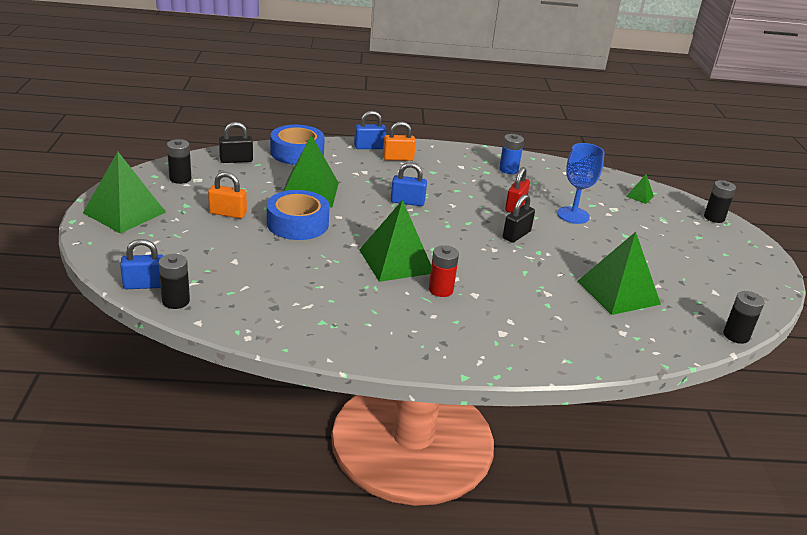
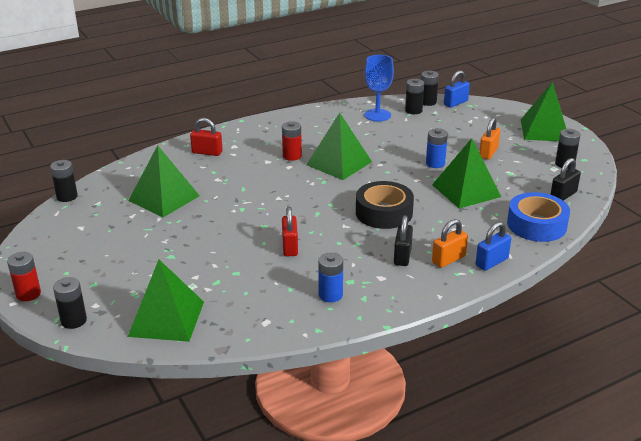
camera: 155 degrees right, 0 degrees up
(215, 295) = (413, 110): none -> black battery
(228, 213) = (488, 153): orange padlock -> orange padlock turned 45 degrees counterclockwise
(297, 223) = (435, 163): blue tape -> blue battery
(407, 202) = (384, 213): blue padlock -> black tape
(516, 235) = (269, 217): black padlock -> black padlock (402, 256)
(543, 336) = (207, 152): none -> red padlock
(573, 215) = (230, 259): blue goblet -> blue goblet (377, 115)
(639, 196) = (166, 318): green pyramid -> green pyramid, size x2.28
(757, 248) = (28, 294): none -> red battery

